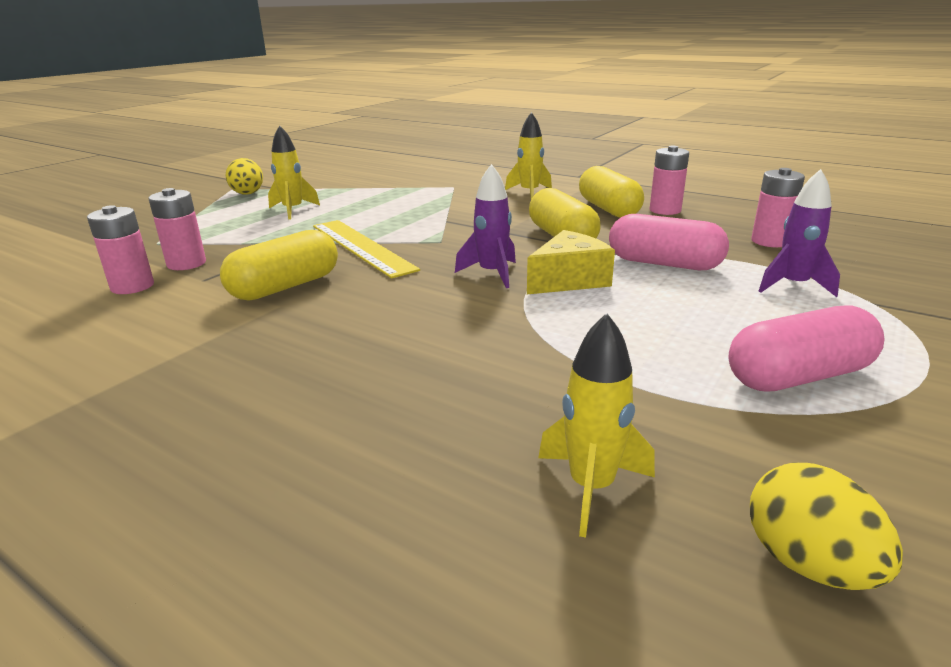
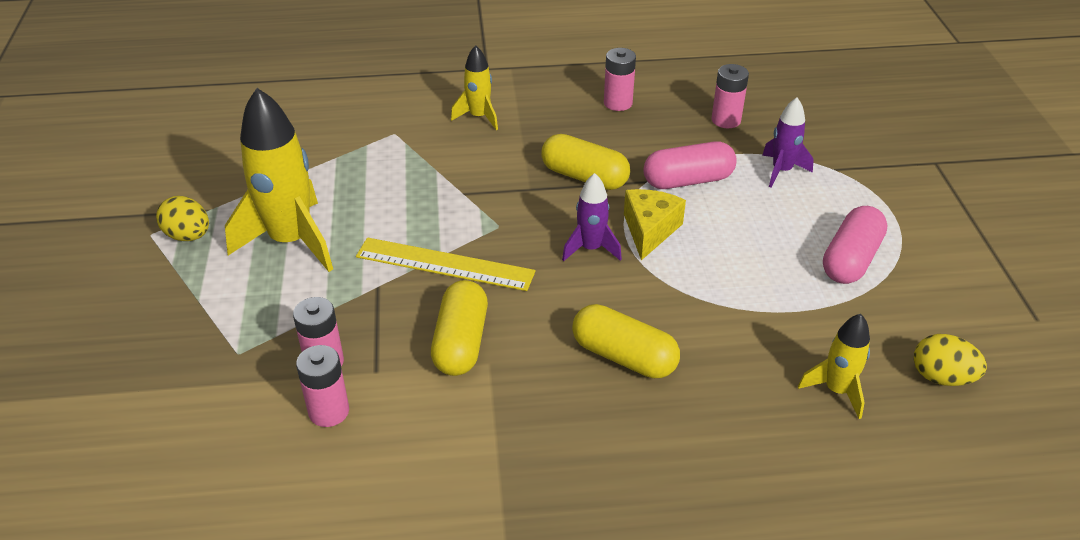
camera: 40 degrees left, 15 degrees up
(293, 210) = (291, 241): yellow rocket -> yellow rocket, size x1.90
(608, 209) = (574, 119): yellow capsule -> yellow capsule (624, 356)

